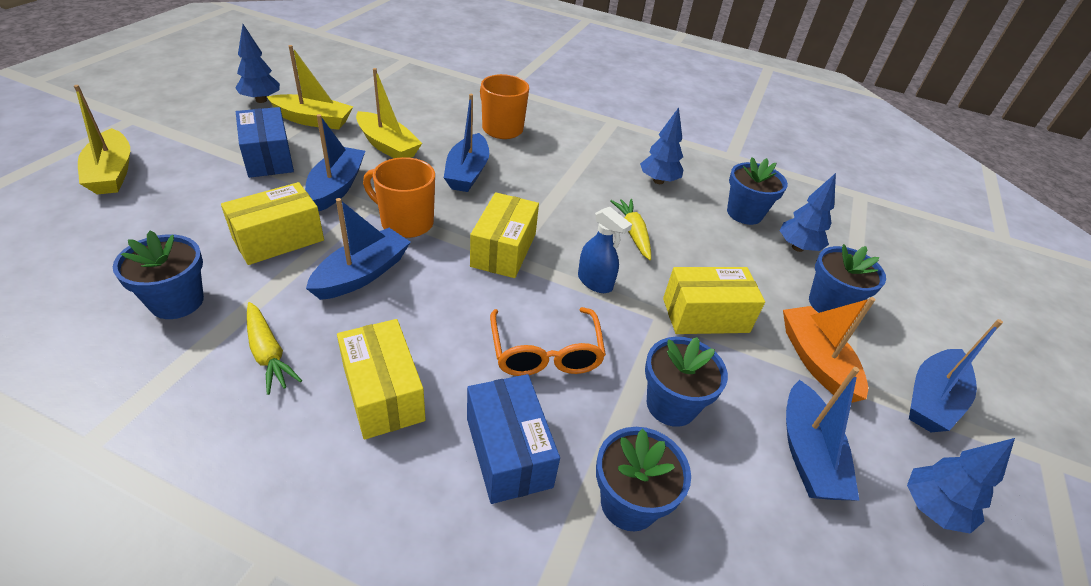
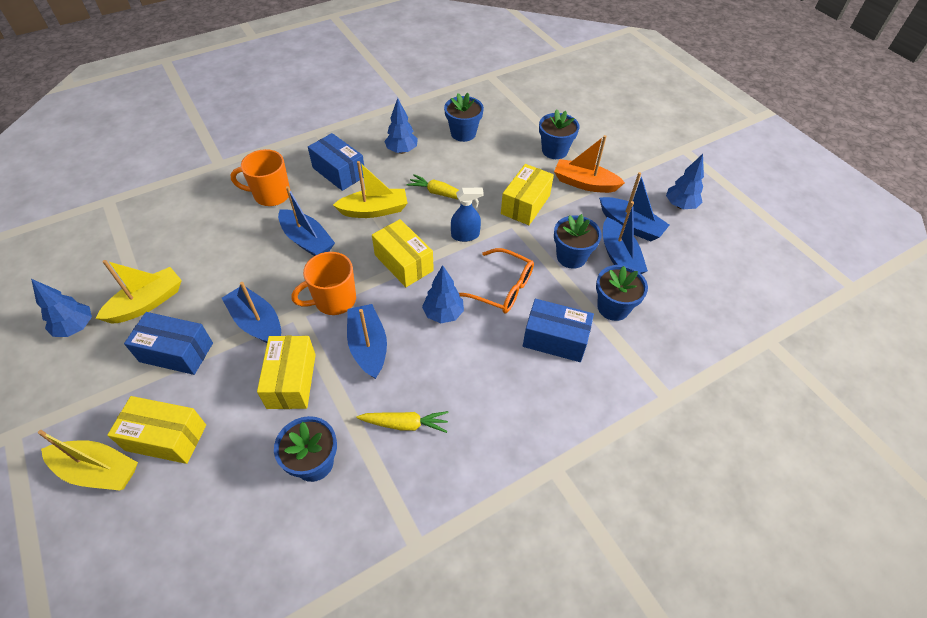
camera: 50 degrees left, 10 degrees up
(383, 393) = (478, 377): yellow box -> yellow box (166, 437)
(387, 146) = (231, 271): yellow boat -> yellow boat (374, 210)
(577, 154) = (339, 172): none -> blue box
(797, 247) = (507, 132): blue tree -> blue tree (443, 314)
(931, 399) = (632, 160): blue boat -> blue boat (619, 256)

